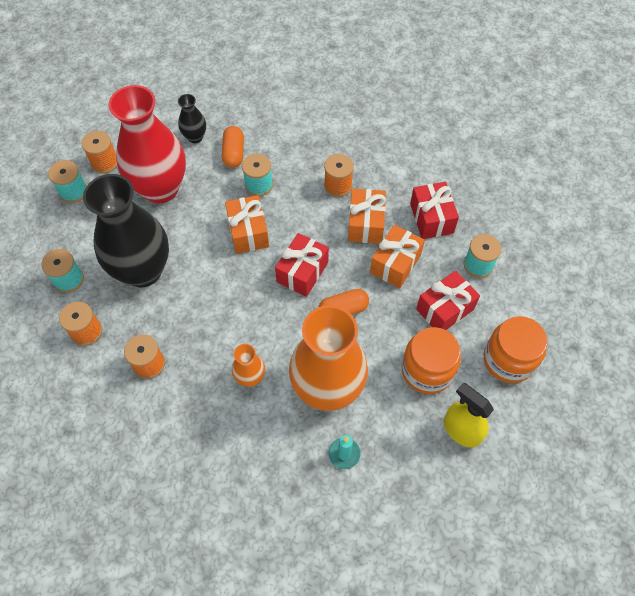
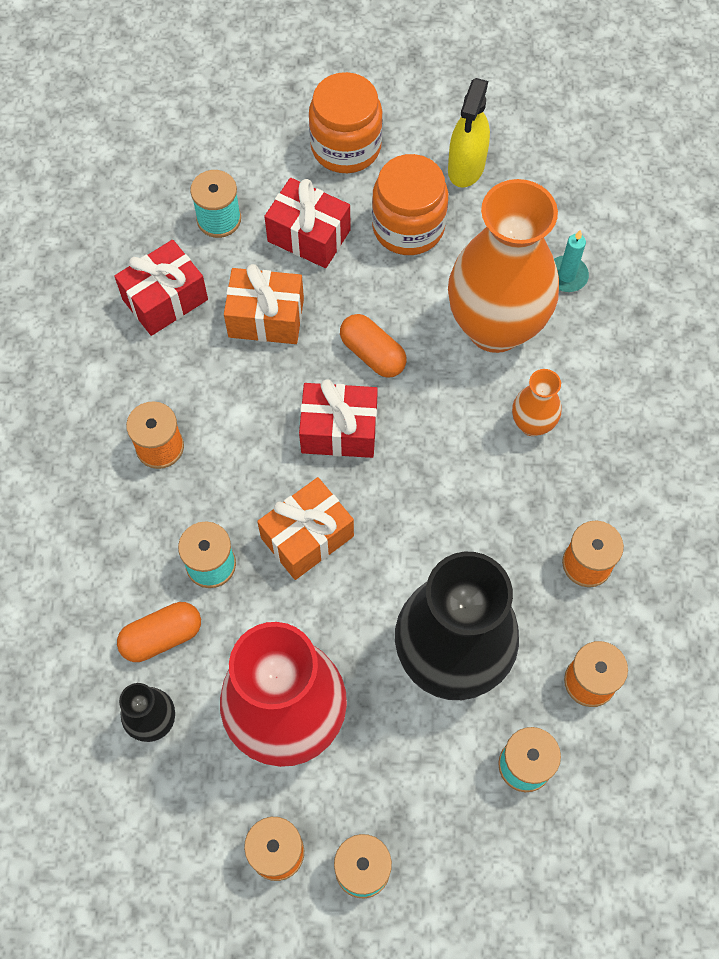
camera: 115 degrees left, 5 degrees up
(365, 224) = (215, 381): orange gift -> none

